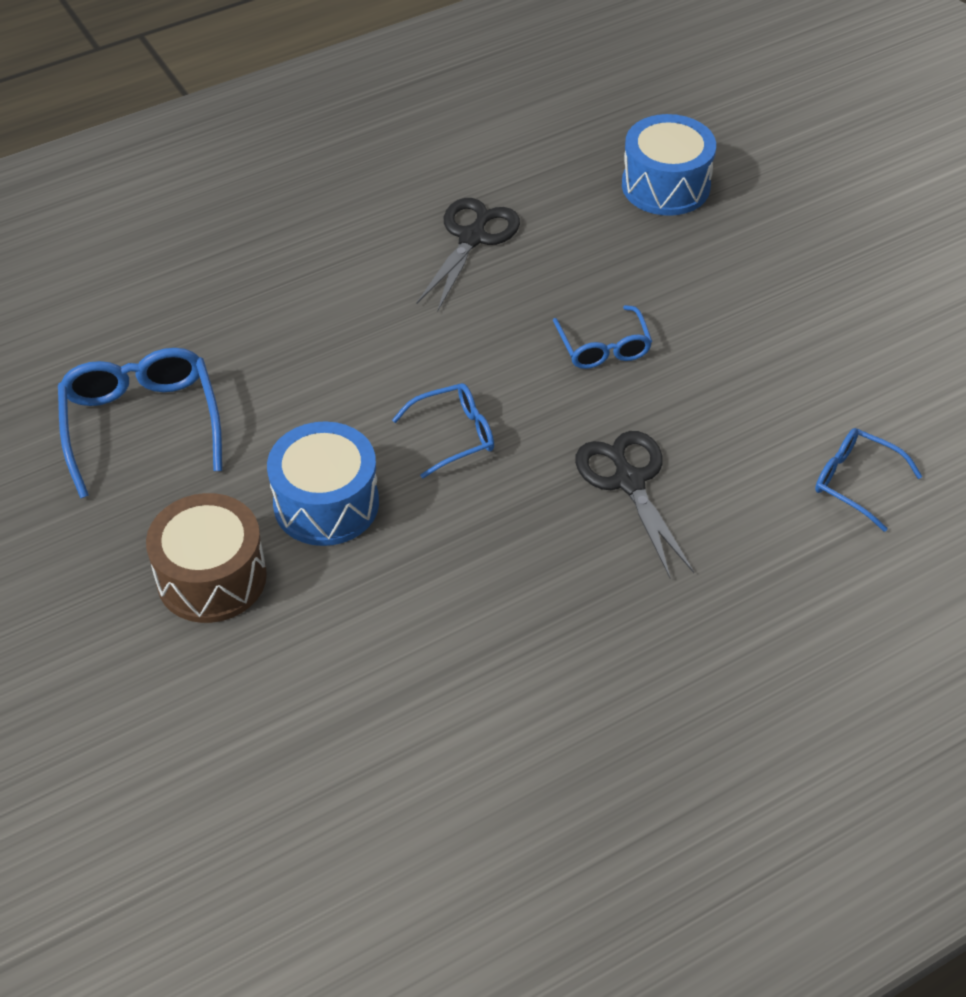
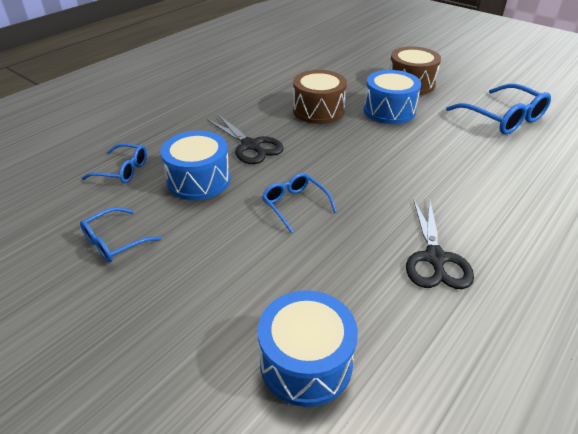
camera: 160 degrees right, 10 degrees down
(454, 435) = (352, 145): blue glasses -> blue glasses (115, 242)
(462, 543) = (318, 110): none -> brown drum
(732, 428) = (199, 180): none -> blue drum

